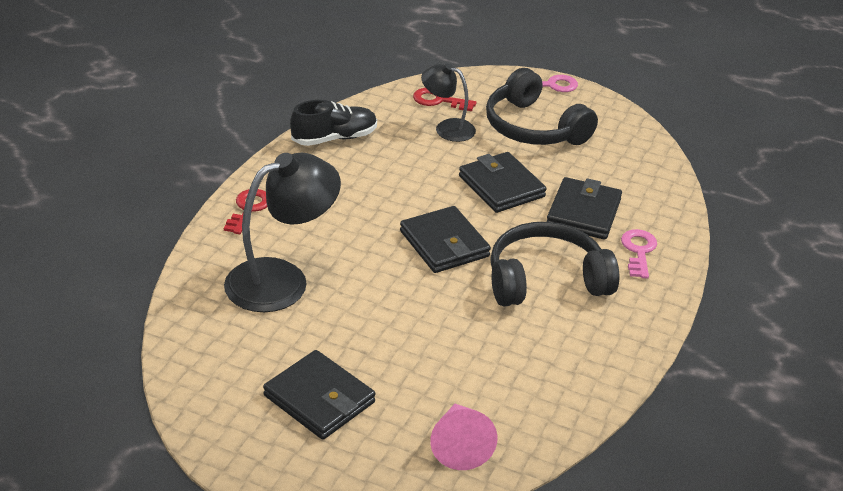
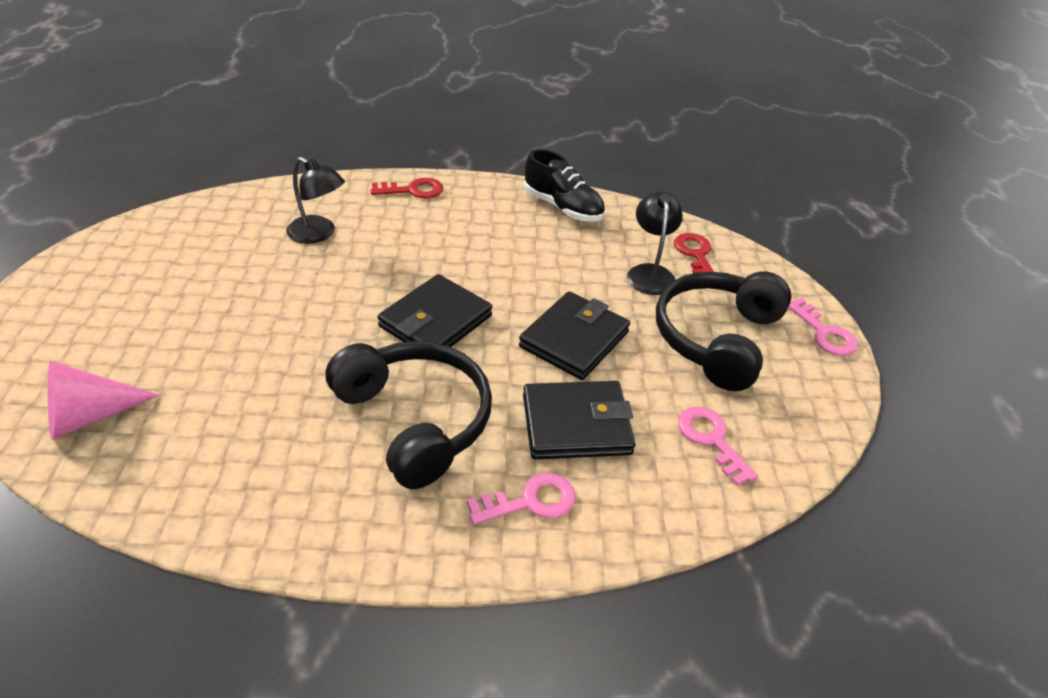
camera: 65 degrees right, 5 degrees up
(282, 279) = (318, 234): black lamp -> black lamp, size x0.58
(319, 399) = (147, 300): black wallet -> none
(621, 165) = (711, 440): none -> pink key

